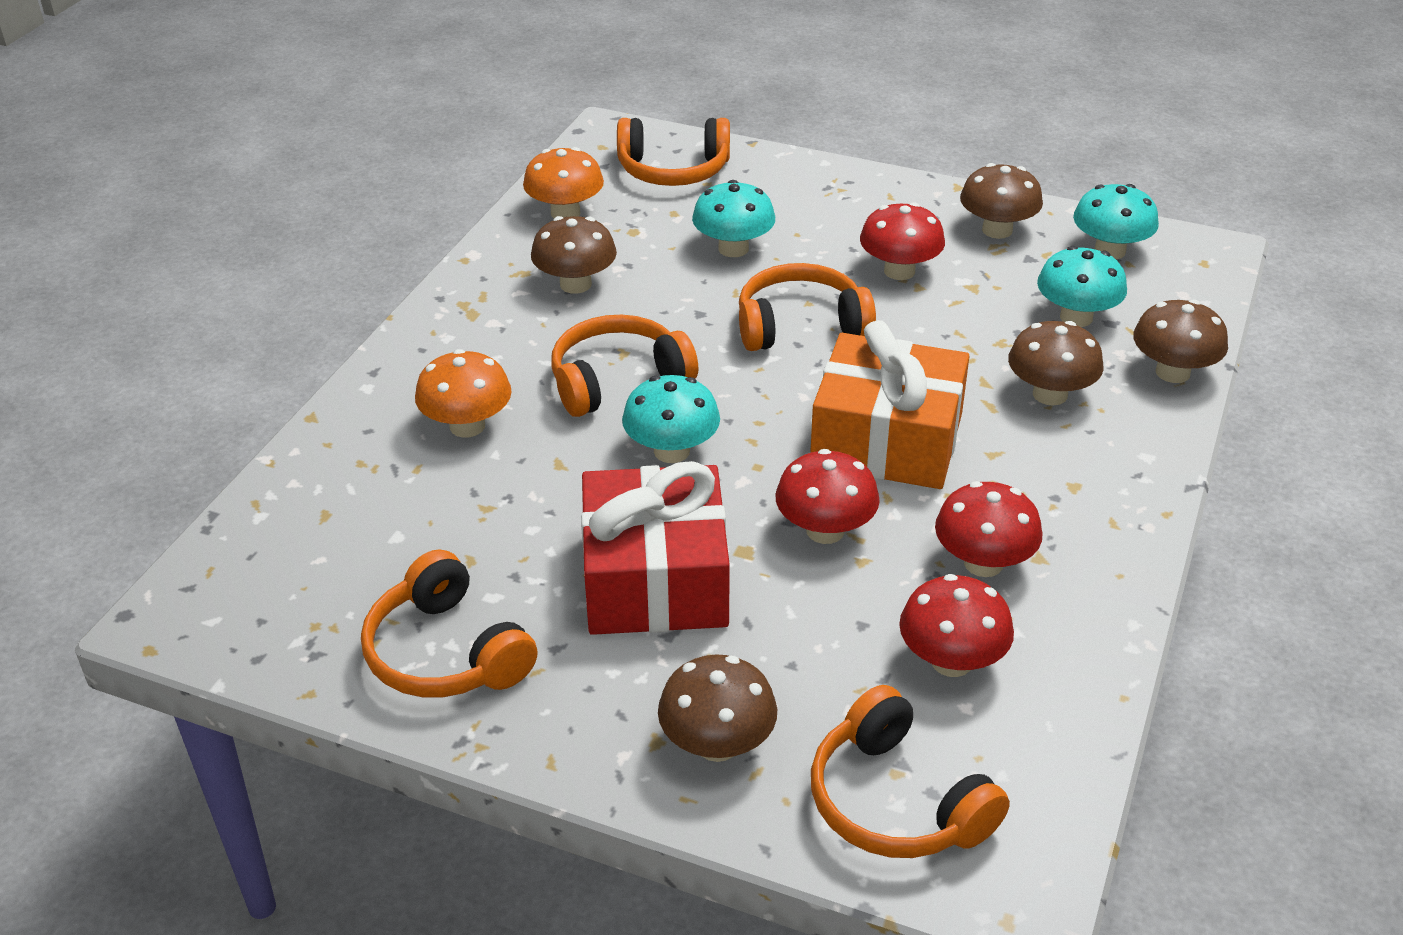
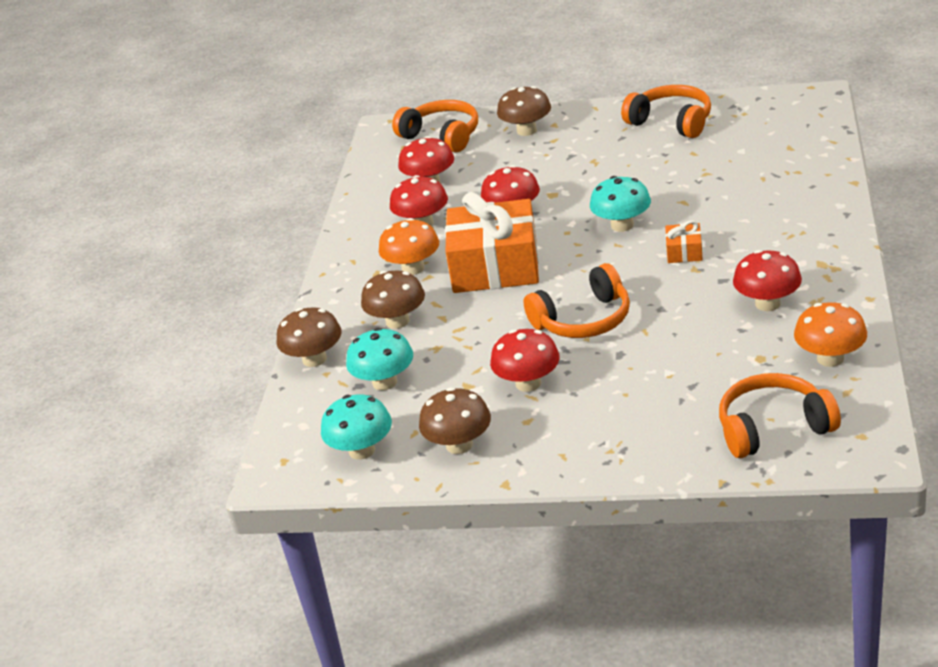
camera: 170 degrees right, 5 degrees down
(467, 426) = (755, 203): orange mushroom -> orange mushroom (413, 268)
(575, 284) = (767, 303): brown mushroom -> red mushroom
(618, 380) = (684, 252): orange headphones -> orange gift
(655, 579) = (591, 171): red gift -> none
(733, 248) = (669, 365): turquoise mushroom -> none

